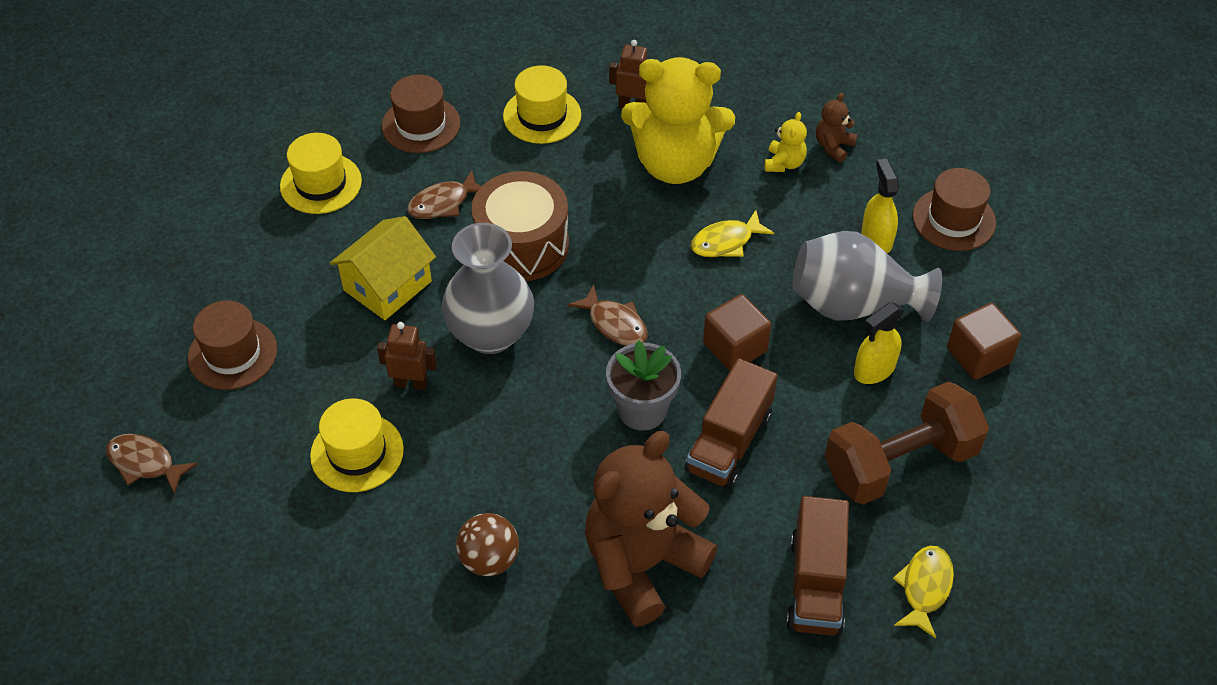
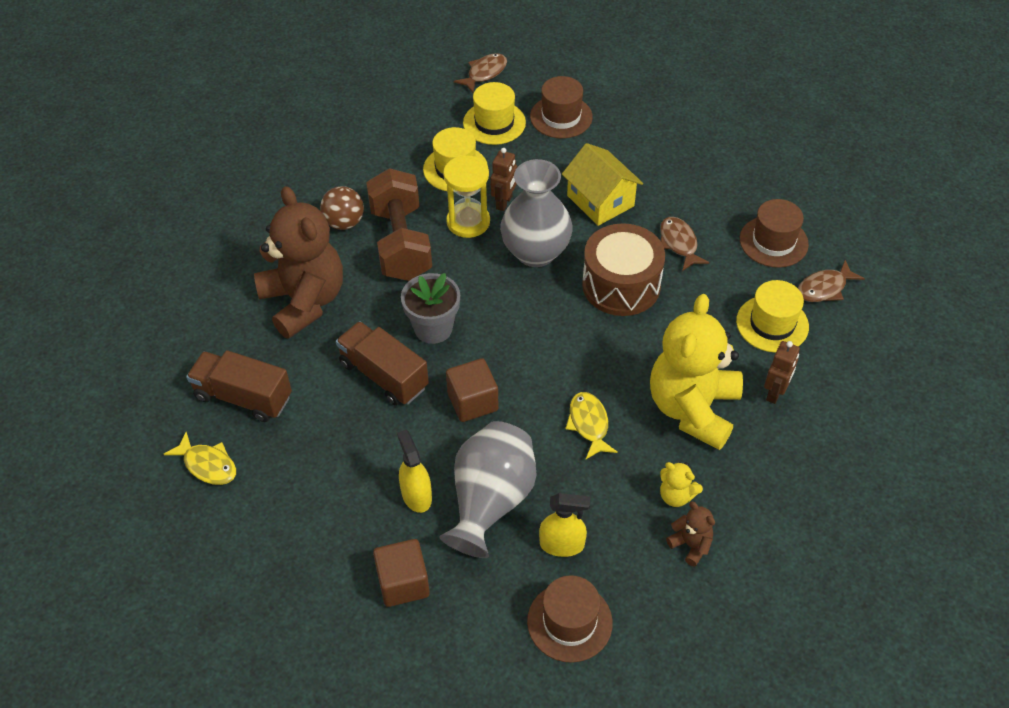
camera: 105 degrees right, 0 degrees up
(321, 183) = (716, 175): yellow hat -> yellow hat (494, 123)
(455, 415) = (468, 222): none -> yellow hourglass
(615, 324) = (522, 328): brown fish -> brown fish (824, 288)
(900, 463) = (320, 484): brown dumbbell -> brown dumbbell (401, 243)

